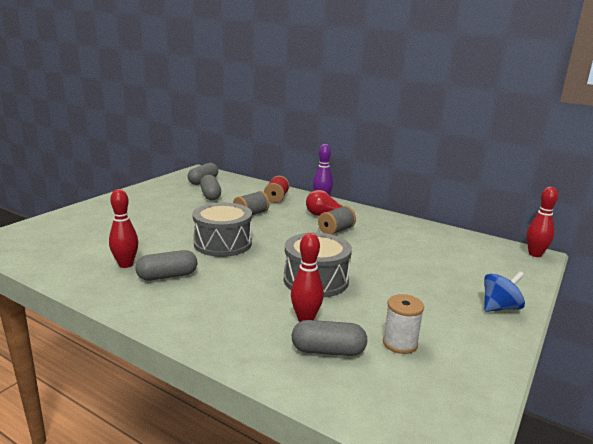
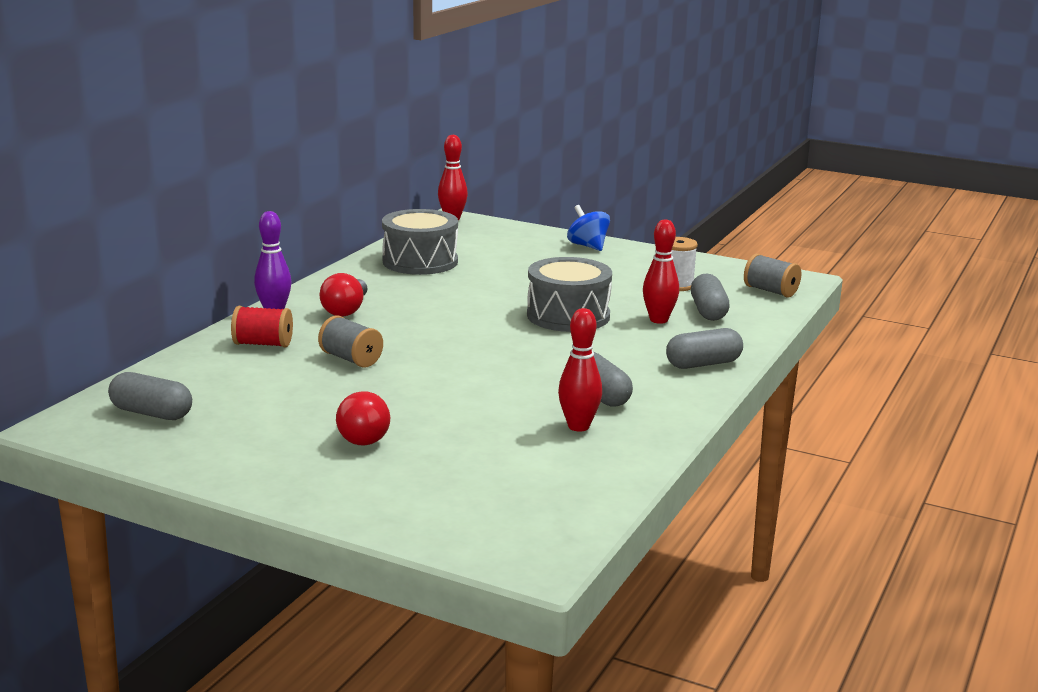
camera: 95 degrees left, 0 degrees up
(155, 213) = (361, 435): none -> red light bulb
(210, 195) = (250, 398): grey capsule -> grey capsule (703, 364)
(223, 243) = (479, 371): grey drum -> grey drum (420, 261)
(336, 231) = (408, 304): grey spool -> grey spool (771, 291)

